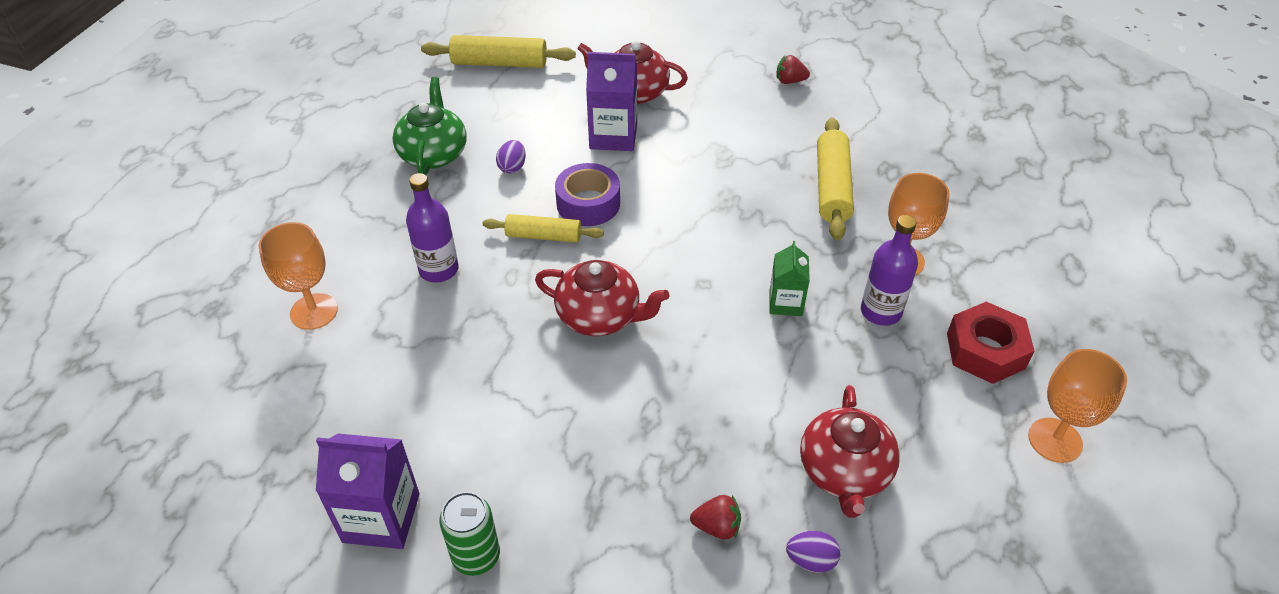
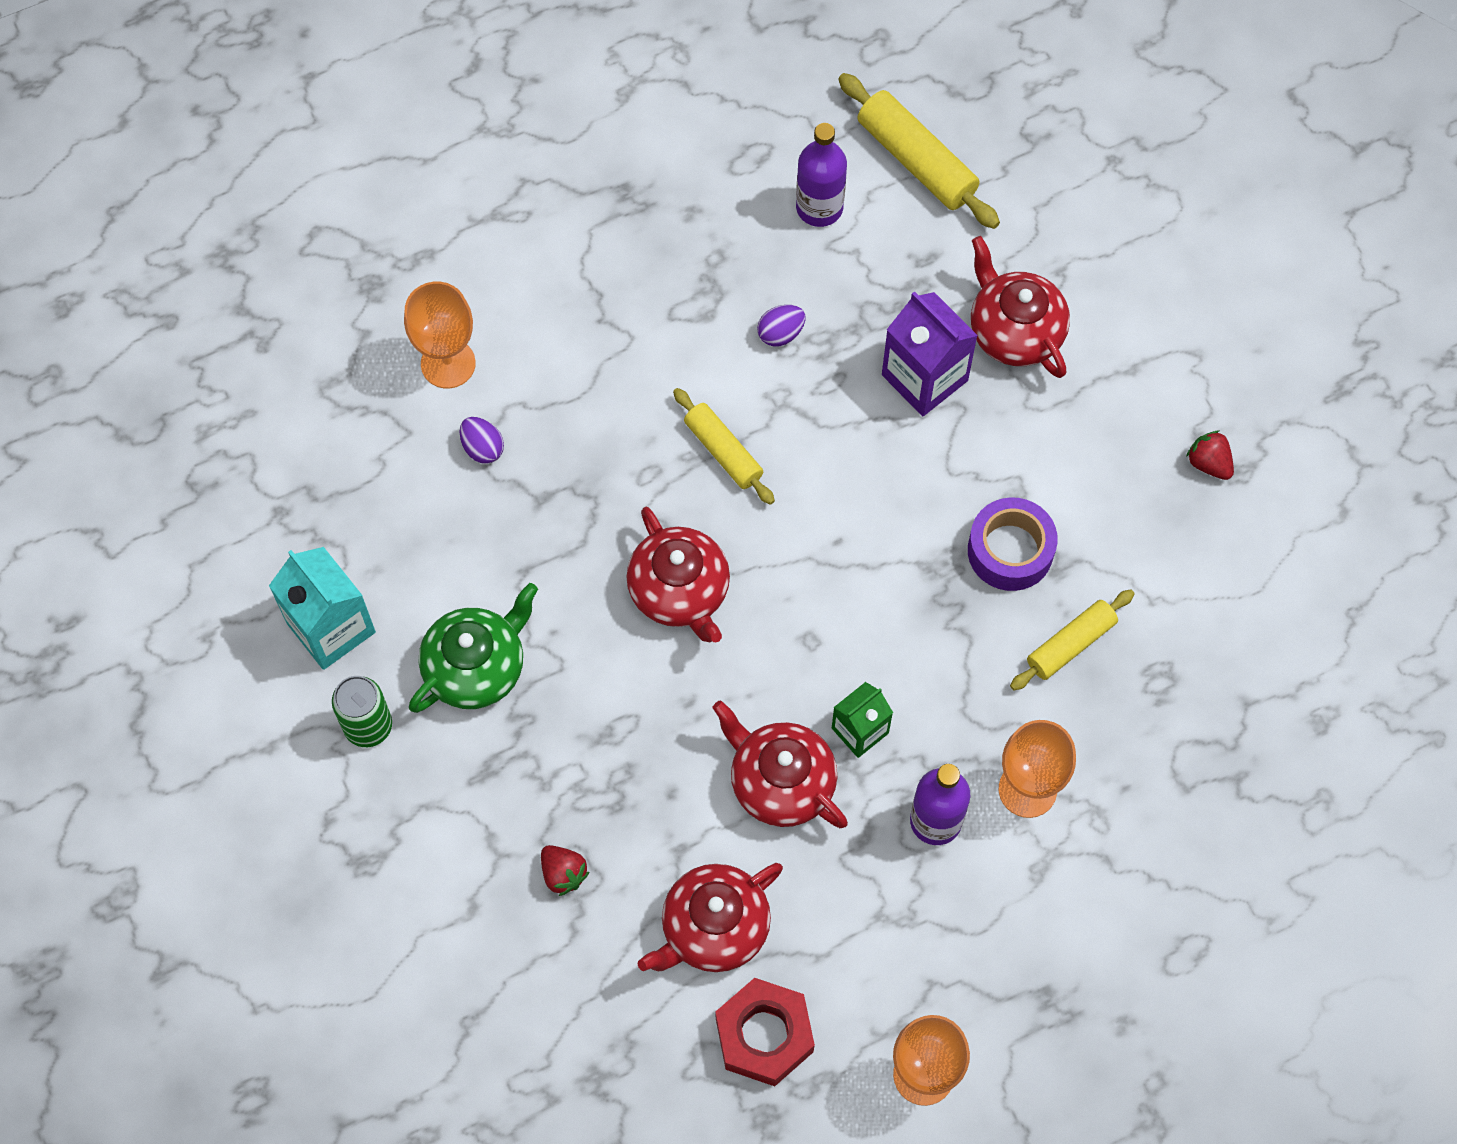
camera: 45 degrees right, 20 degrees up
(381, 518) = (331, 627): purple carton -> turquoise carton
(433, 154) = (722, 247): green teapot -> green teapot (476, 667)
(439, 270) = (592, 408): purple bottle -> purple bottle (819, 207)
(588, 204) = (805, 448): purple tape -> purple tape (1010, 550)
(778, 362) = (780, 782): none -> red teapot
(811, 560) = (602, 967): purple egg -> purple egg (482, 448)
(831, 187) = (1070, 644): yellow rolling pin -> yellow rolling pin, size x0.66
(985, 351) = (978, 946): red nut -> red nut (764, 1035)

